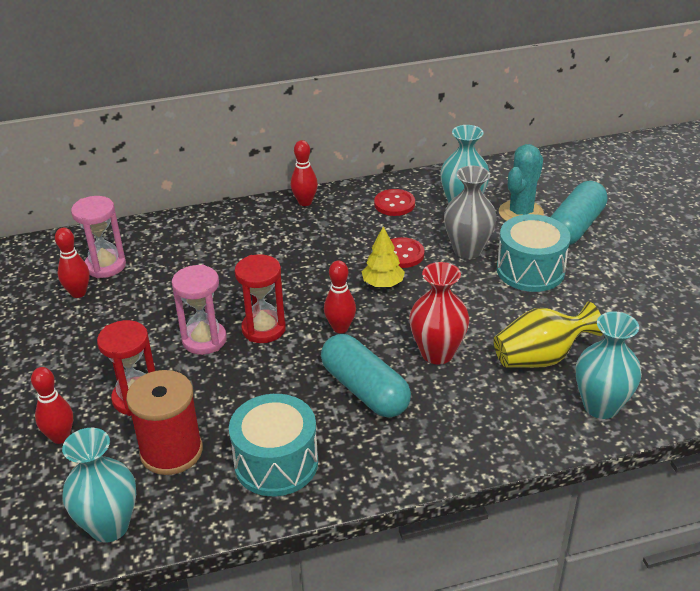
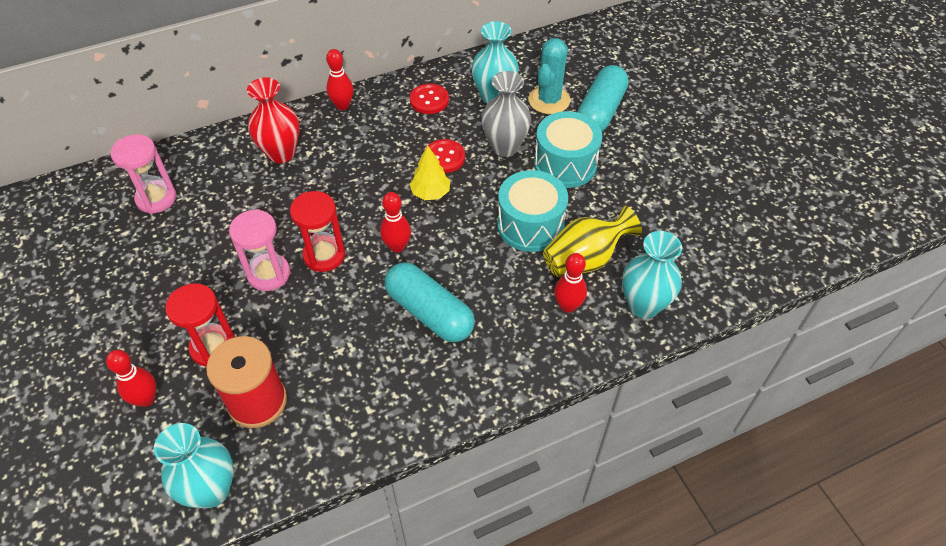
camera: 10 degrees left, 15 degrees up
(78, 293) = (134, 233): red bowling pin -> red bowling pin (568, 306)
(276, 463) = (358, 401): turquoise drum -> turquoise drum (530, 225)
(437, 353) = (491, 265): red vase -> red vase (281, 153)

